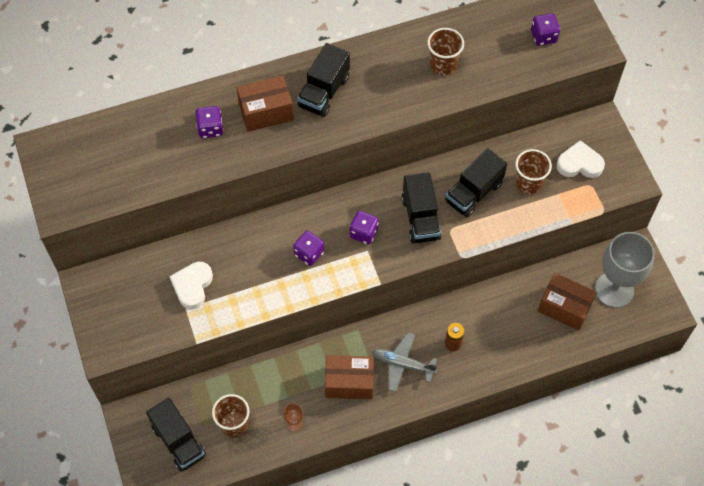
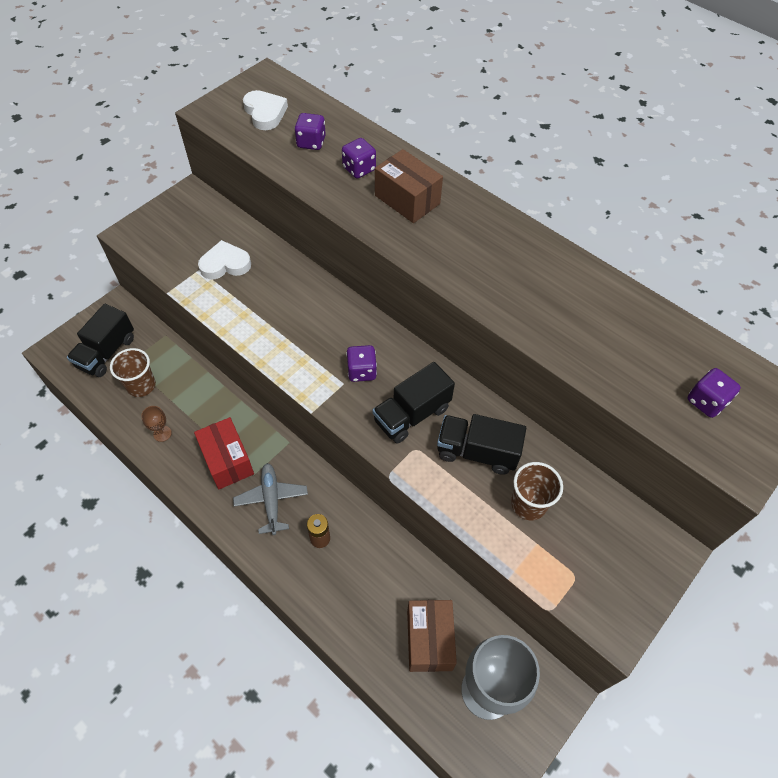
camera: 60 degrees right, 5 degrees down
(309, 253) = (310, 336): purple dice -> purple dice (311, 142)
(324, 92) = (464, 233): black truck -> none
(349, 382) = (227, 460): brown box -> red box
(443, 65) = (581, 318): brown cup -> none
(579, 163) = (595, 550): white heart -> white heart (265, 113)

